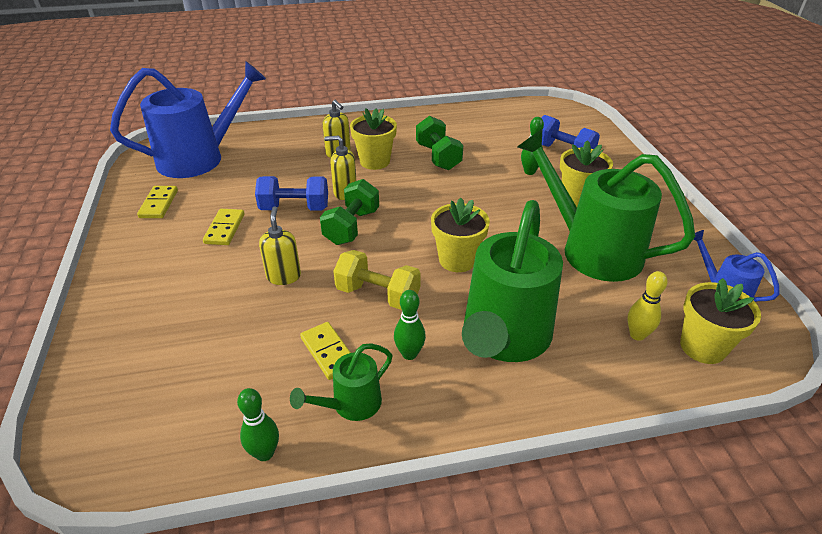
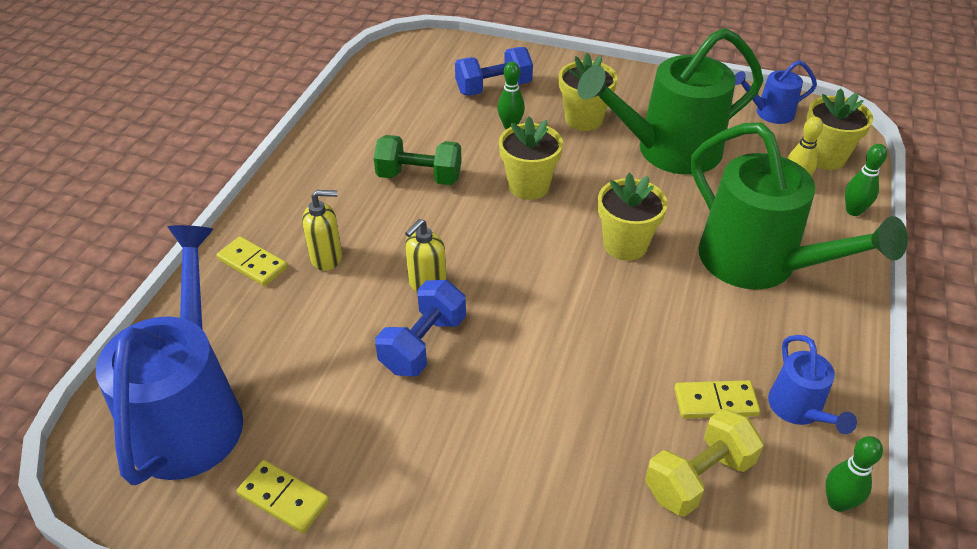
camera: 60 degrees left, 5 degrees up
(224, 229) = (414, 432): yellow domino -> yellow domino (252, 264)
(284, 276) = (561, 400): yellow soap dispenser -> none
(350, 405) = (799, 410): green watering can -> blue watering can
(351, 227) = (505, 304): green dumbbell -> none
(375, 161) = (379, 232): yellow flower pot -> yellow flower pot (528, 186)
(378, 295) = (645, 328): yellow dumbbell -> yellow dumbbell (698, 477)
(409, 354) = (748, 338): green bowling pin -> green bowling pin (853, 211)

